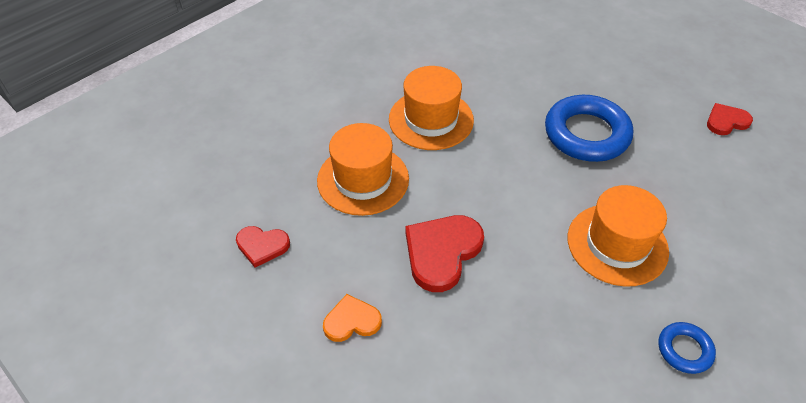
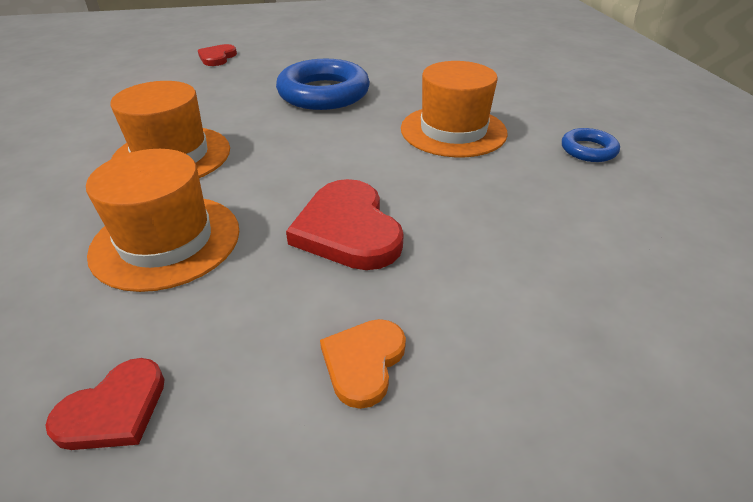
camera: 55 degrees left, 10 degrees down
(726, 121) = (393, 46): red heart -> red heart (217, 57)

